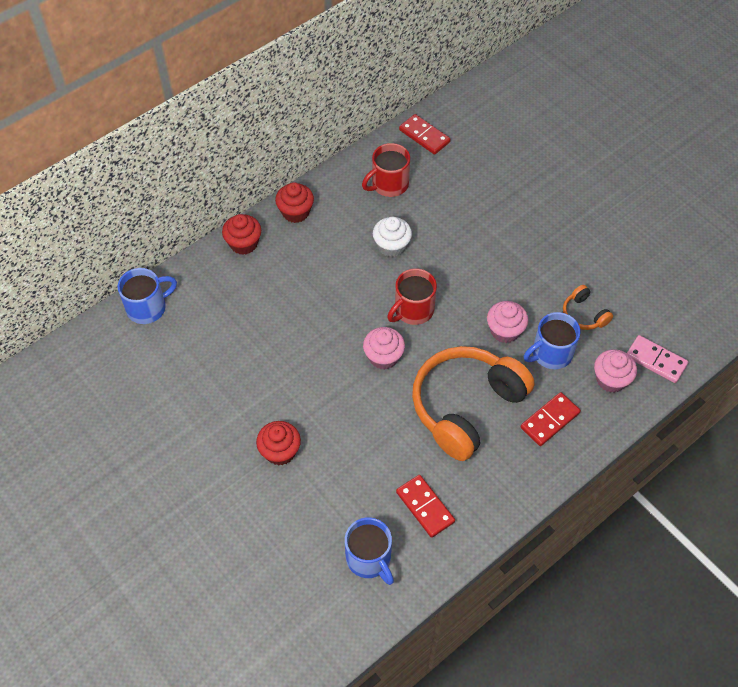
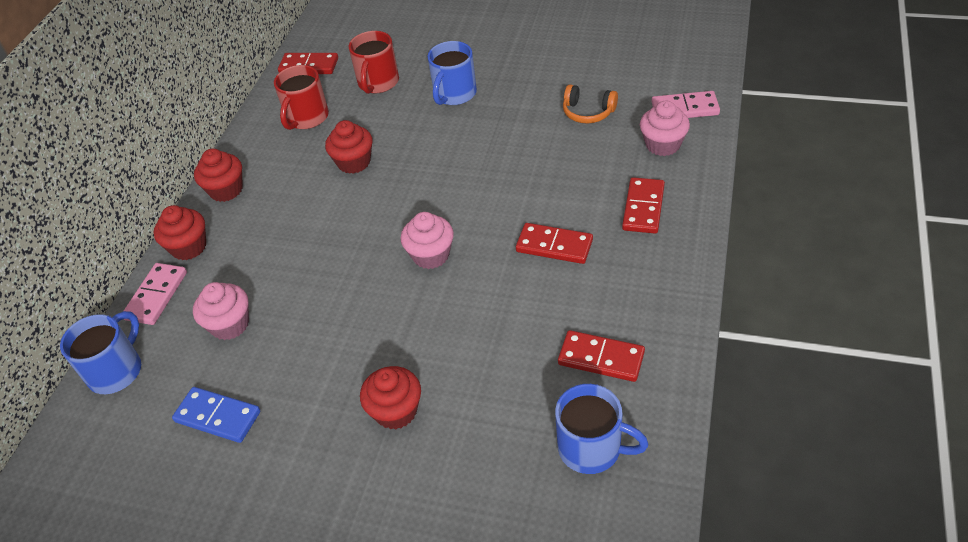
camera: 30 degrees left, 10 degrees down
(182, 381) = (218, 416): none -> blue domino
(202, 268) = (156, 296): none -> pink domino
(391, 246) = (354, 162): white cupcake -> red cupcake
(413, 310) = (424, 200): red mug -> red mug (378, 83)
(466, 406) = (554, 246): orange headphones -> red domino
(505, 331) = (529, 164): pink cupcake -> pink cupcake (230, 324)
(550, 354) = (589, 157): blue mug -> blue mug (454, 94)

